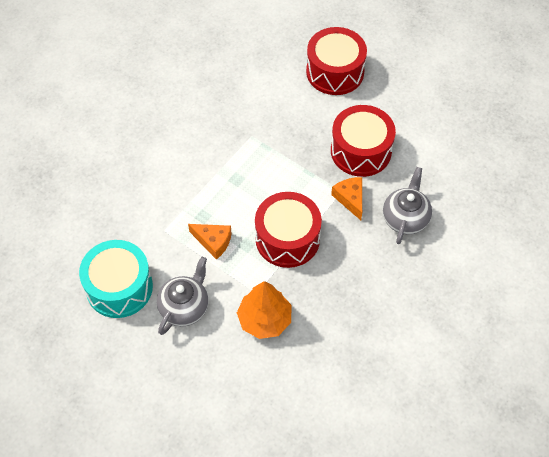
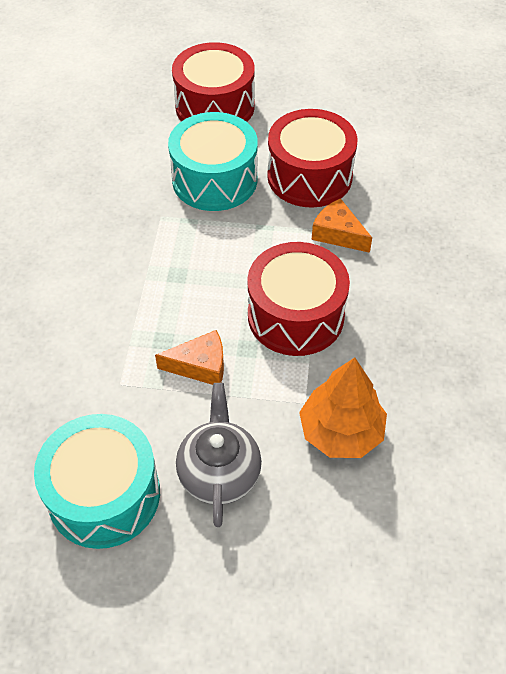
camera: 30 degrees left, 5 degrees down
(299, 125) = (214, 180): none -> turquoise drum
(405, 218) = (419, 226): grey teapot -> none

